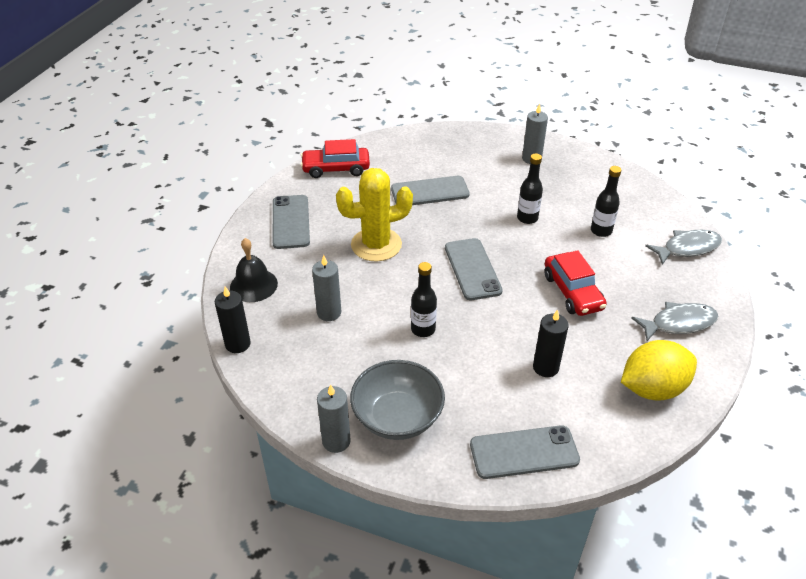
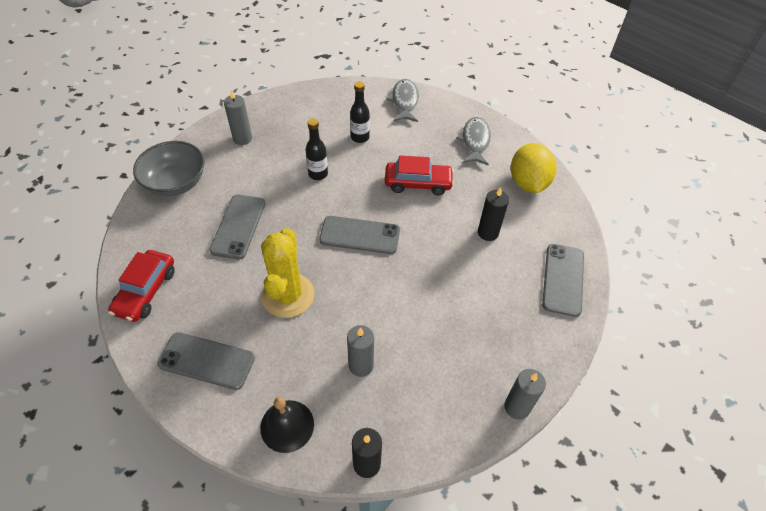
camera: 70 degrees left, 10 degrees up
(397, 417) = (505, 351): grey bowl -> grey bowl (176, 183)
(423, 329) = (415, 297): black bottle -> none

